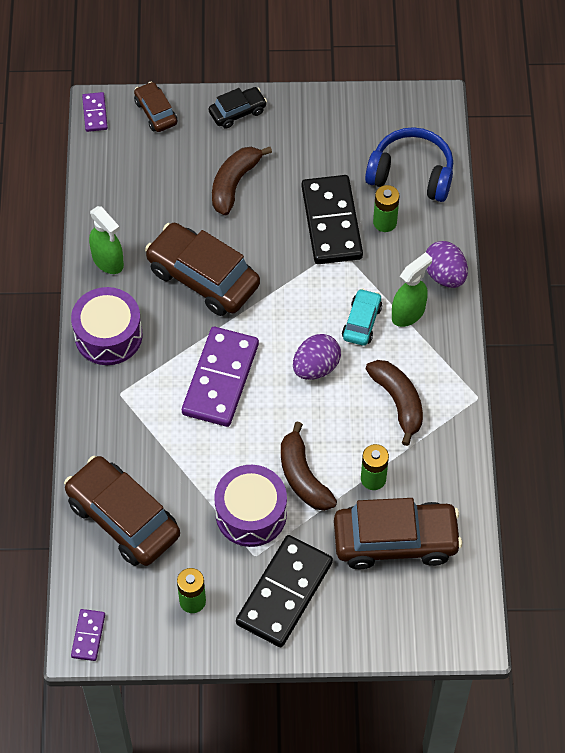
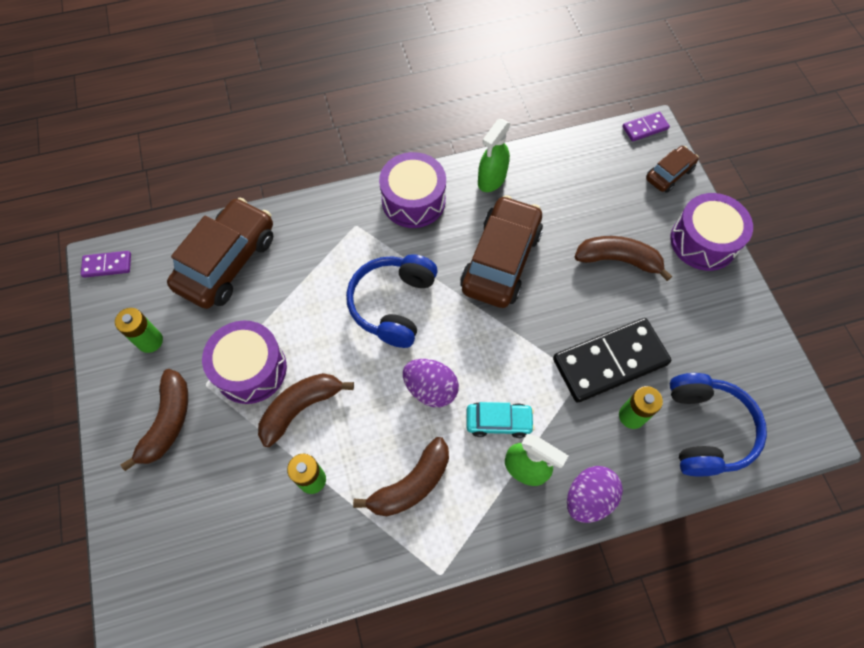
camera: 75 degrees right, 5 degrees up
(221, 379) = (393, 304): purple domino -> blue headphones
(237, 112) = (703, 241): black car -> purple drum
(284, 593) = (168, 422): black domino -> brown banana
(395, 541) = (242, 521): brown car -> none

